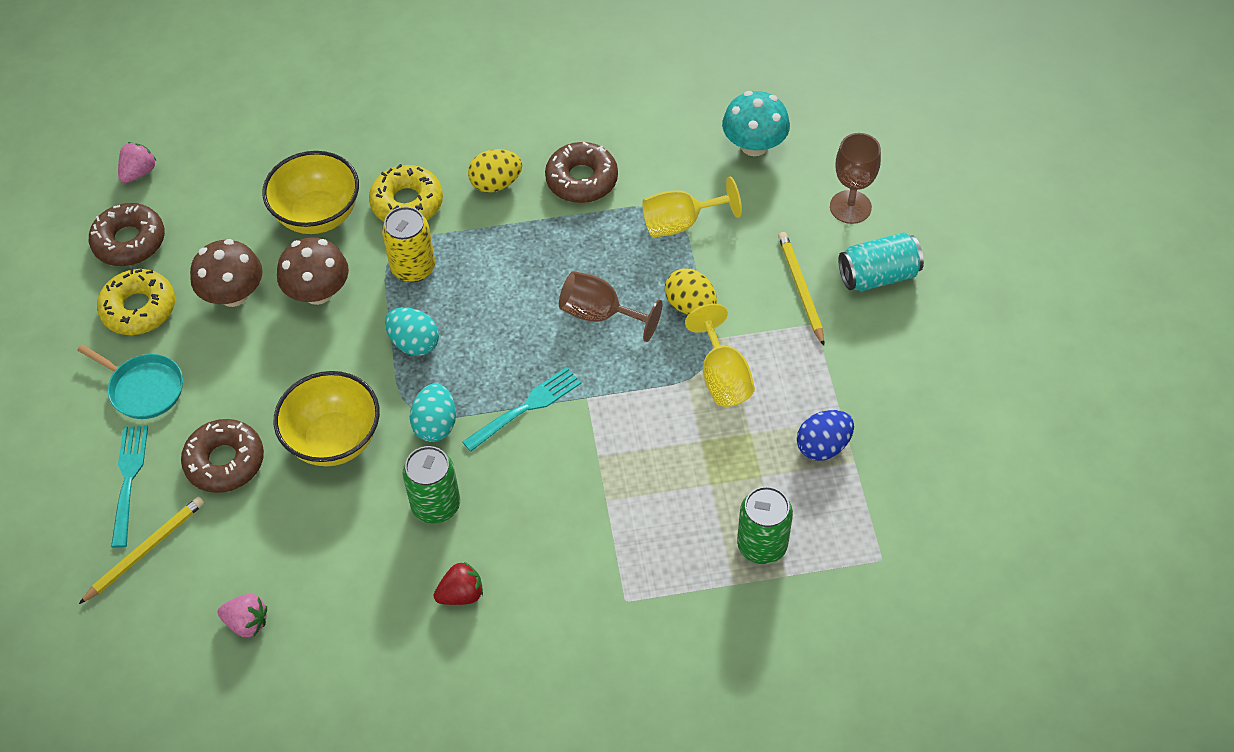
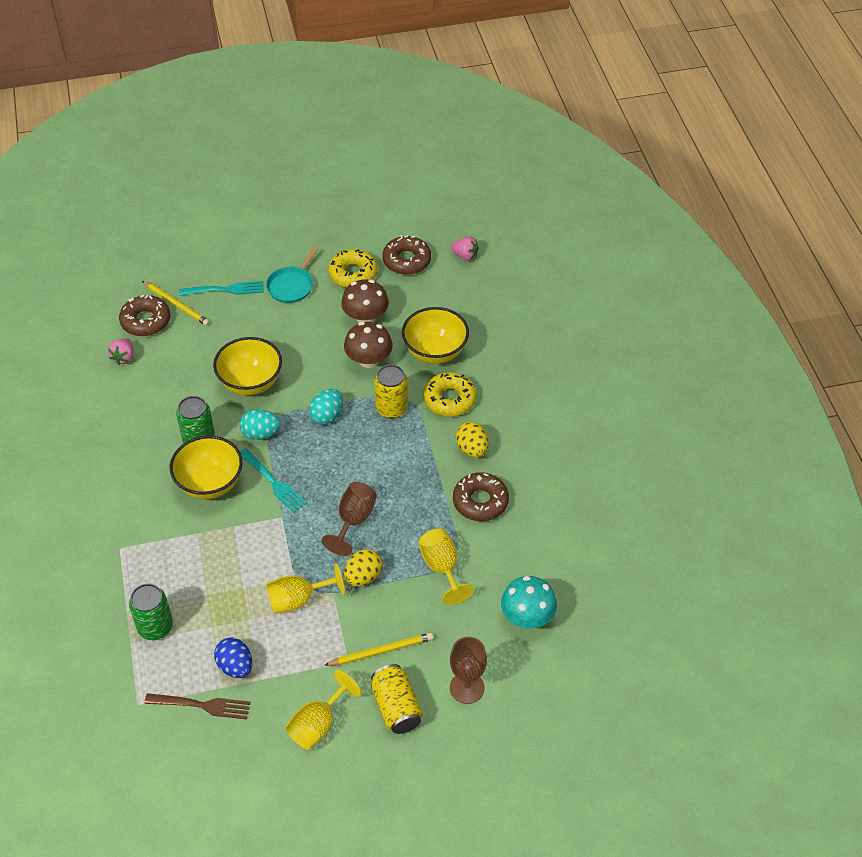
camera: 85 degrees right, 5 degrees down
(225, 461) = (236, 331): brown donut -> brown donut (146, 321)
(461, 594) = (133, 459): red strawberry -> none
(519, 487) = (210, 483): none -> yellow bowl
(878, 275) = (396, 707): turquoise can -> yellow can
(881, 483) = (202, 705): none -> brown fork
(904, 355) = (318, 724): none -> yellow goblet

